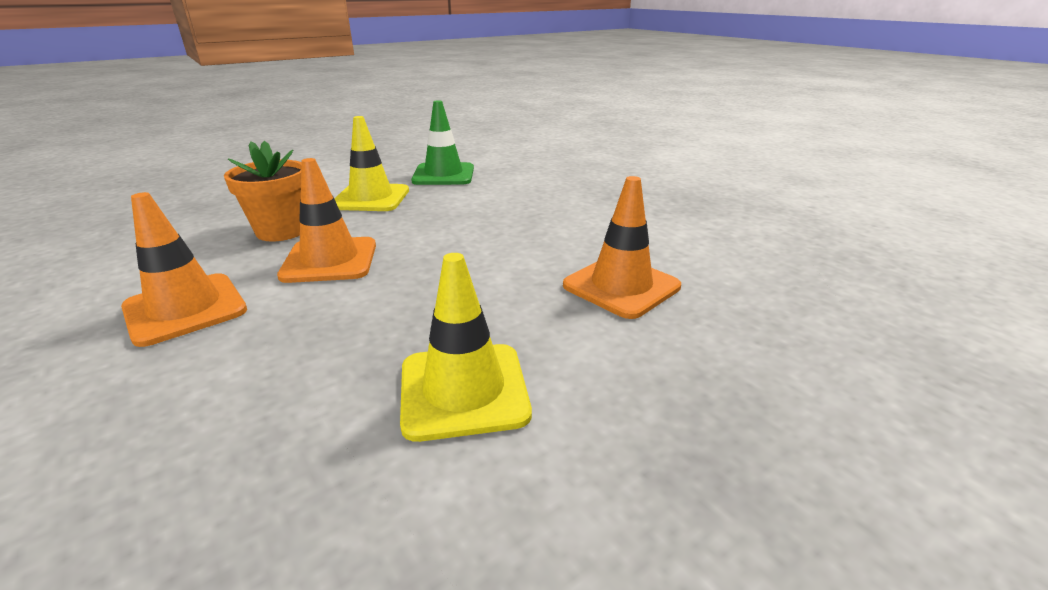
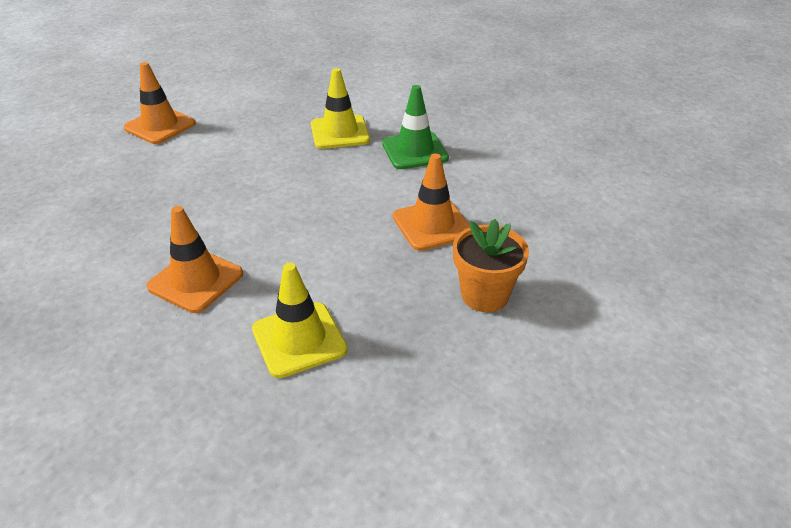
camera: 75 degrees right, 10 degrees up
(281, 231) = (266, 118): orange flower pot -> orange flower pot (484, 295)
(330, 260) = (223, 149): orange traffic cone -> orange traffic cone (432, 225)
(463, 390) = (75, 232): yellow traffic cone -> yellow traffic cone (299, 339)

